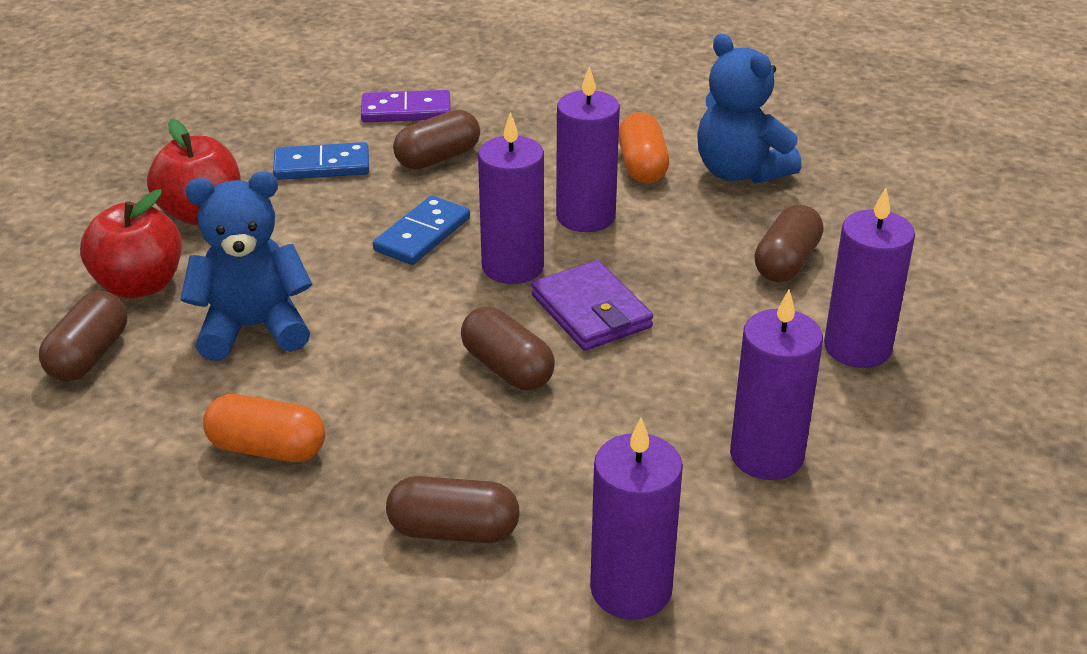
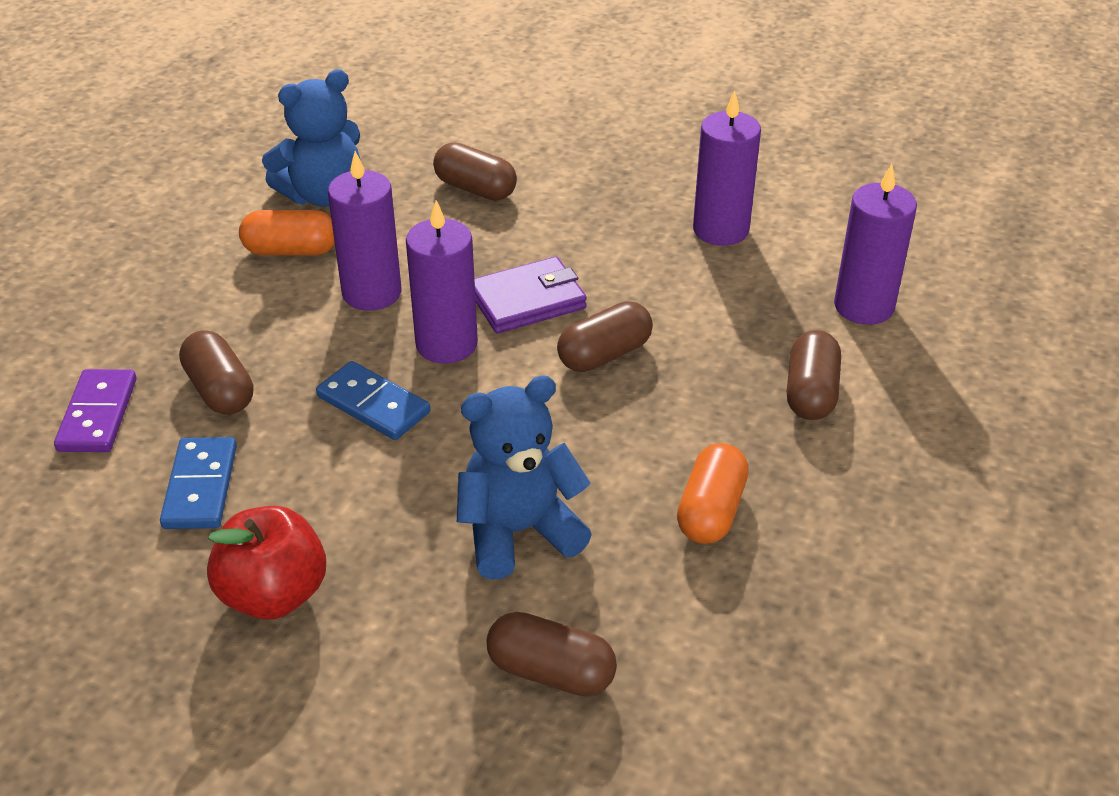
camera: 85 degrees left, 5 degrees up
(139, 285) = (418, 640): red apple -> none
(253, 328) = (519, 532): blue teddy bear -> blue teddy bear turned 75 degrees clockwise
(857, 347) = (596, 172): purple candle -> none

